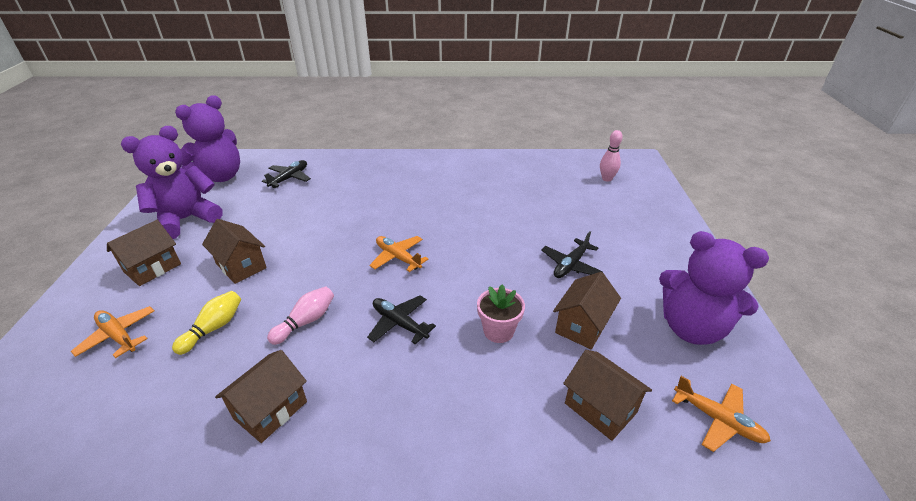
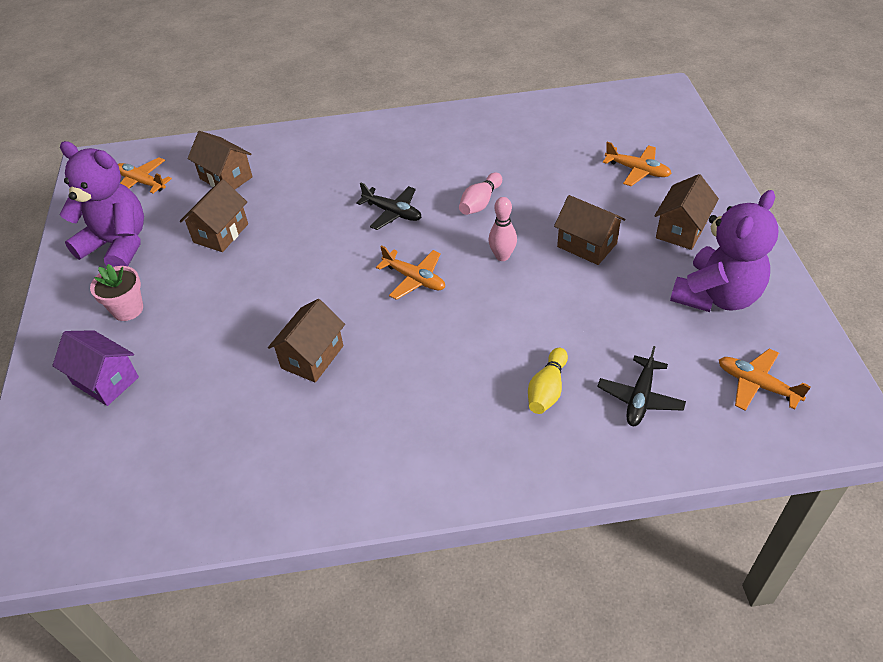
camera: 175 degrees right, 10 degrees up
(213, 328) = (560, 187): yellow bowling pin -> yellow bowling pin (547, 389)
(220, 177) = (756, 385): purple teddy bear -> orange plane
(270, 410) = (470, 146): brown house -> brown house (312, 357)
(498, 331) = (300, 218): pink flower pot -> pink flower pot (127, 309)
(570, 265) = (213, 296): black plane -> none
(606, 179) = (99, 475): pink bowling pin -> pink bowling pin (502, 256)
(631, 220) = (105, 380): none -> purple house

